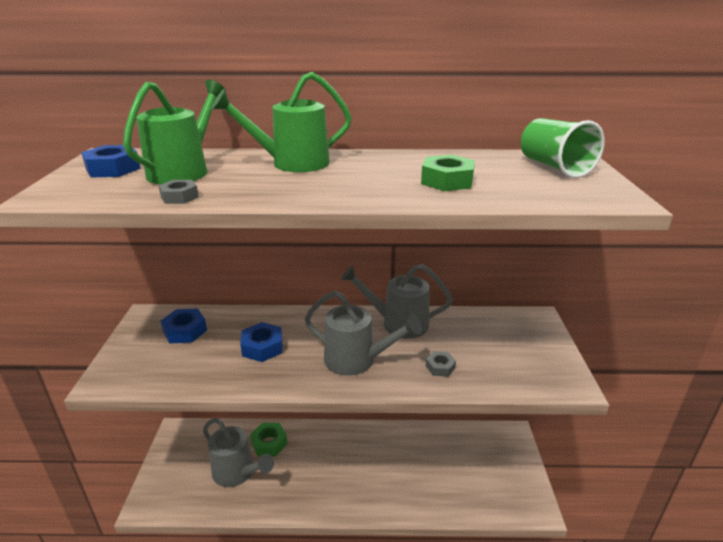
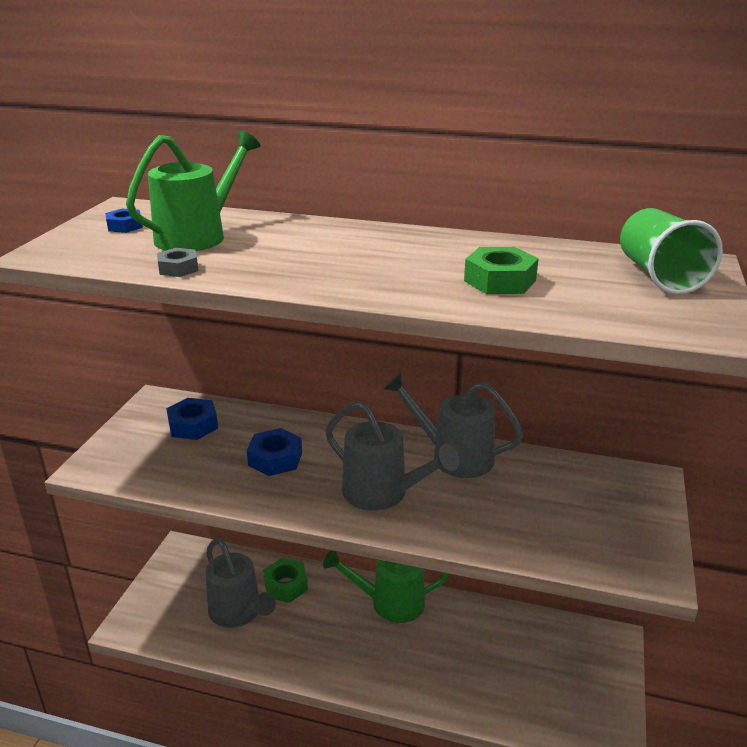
camera: 15 degrees right, 0 degrees up
(113, 169) = (125, 226): blue nut -> blue nut, size x0.62
(291, 164) = (324, 238): green watering can -> green watering can (389, 603)
(440, 367) = (485, 520): grey nut -> none

